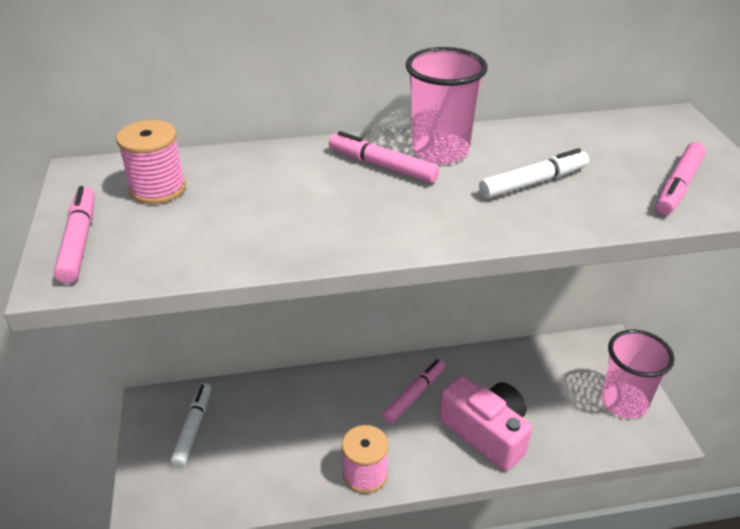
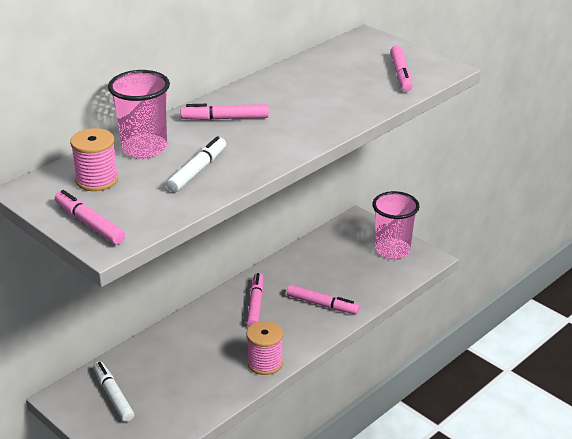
camera: 35 degrees left, 5 degrees down
(440, 151) = (250, 98): pink cup -> pink cup (144, 148)
(486, 432) = (322, 304): pink camera -> pink marker
(533, 182) = (323, 98): white marker -> white marker (197, 170)

